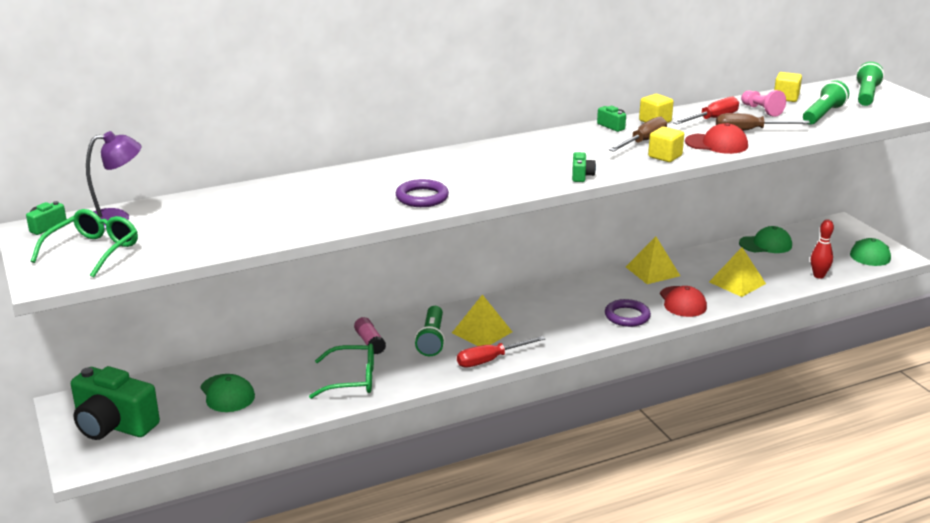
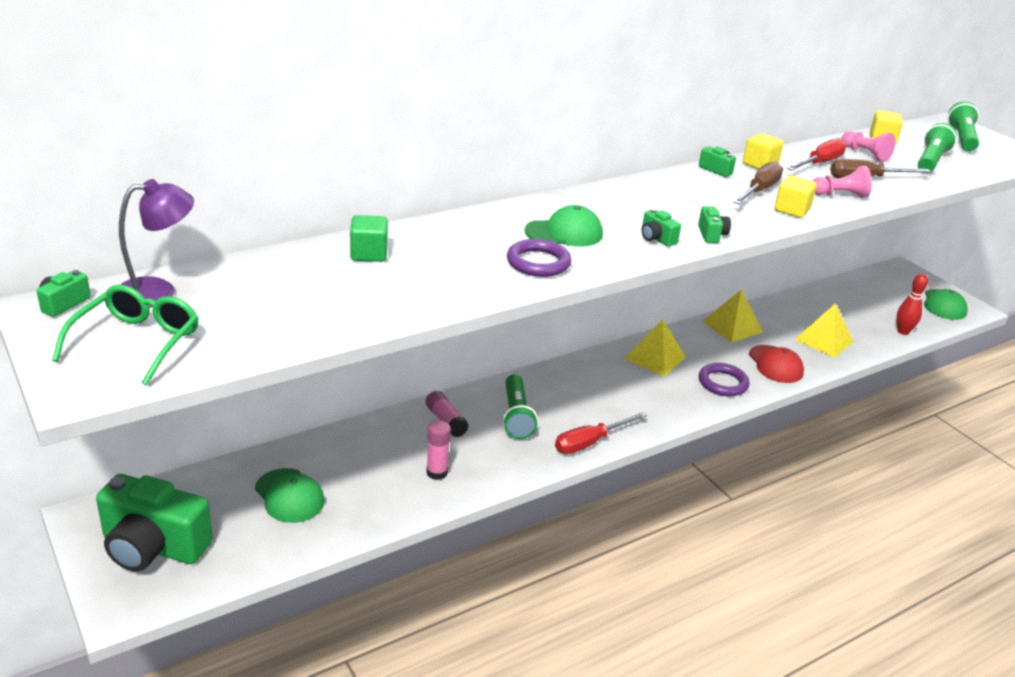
camera: 10 degrees left, 5 degrees up
(286, 192) = (369, 254): none -> green cube
(352, 379) = (437, 472): green glasses -> pink glue stick
(482, 332) = (570, 406): yellow pyramid -> yellow pyramid (655, 358)
(531, 179) = (656, 238): none -> green camera
(716, 144) = (839, 195): red cap -> pink pawn
(765, 244) = (837, 294): green cap -> green cap (564, 233)

